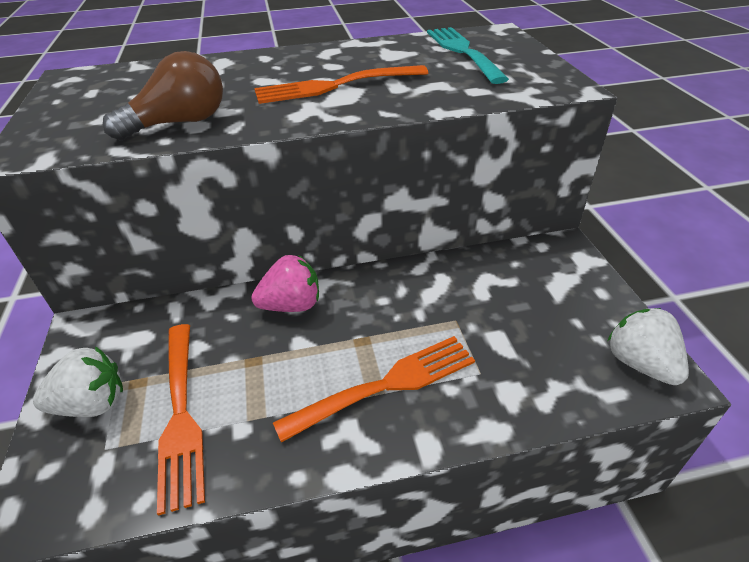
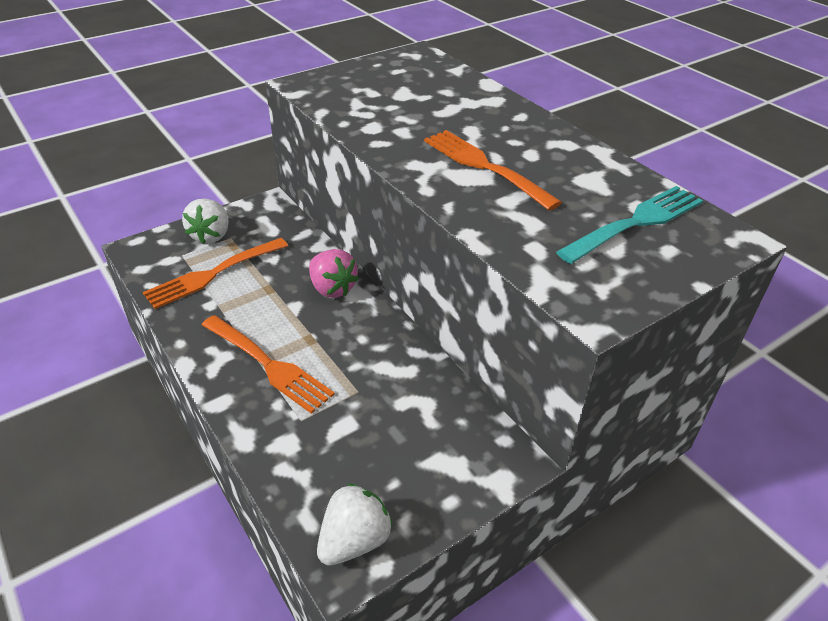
camera: 65 degrees right, 0 degrees up
(92, 403) = (211, 235): white strawberry -> white strawberry turned 45 degrees clockwise
(180, 123) = (371, 120): brown light bulb -> none

